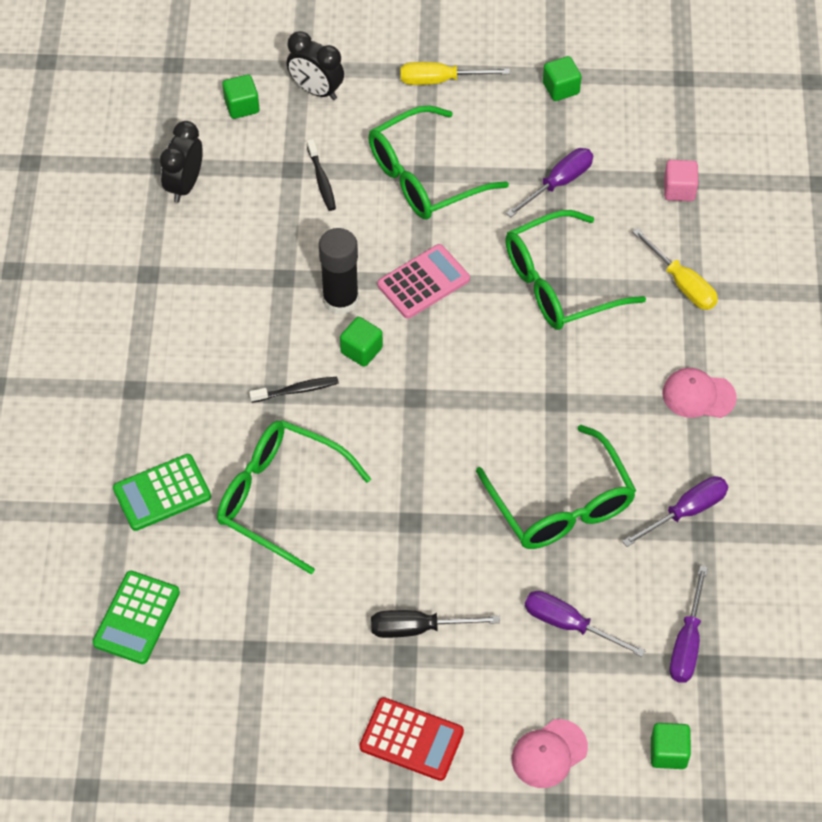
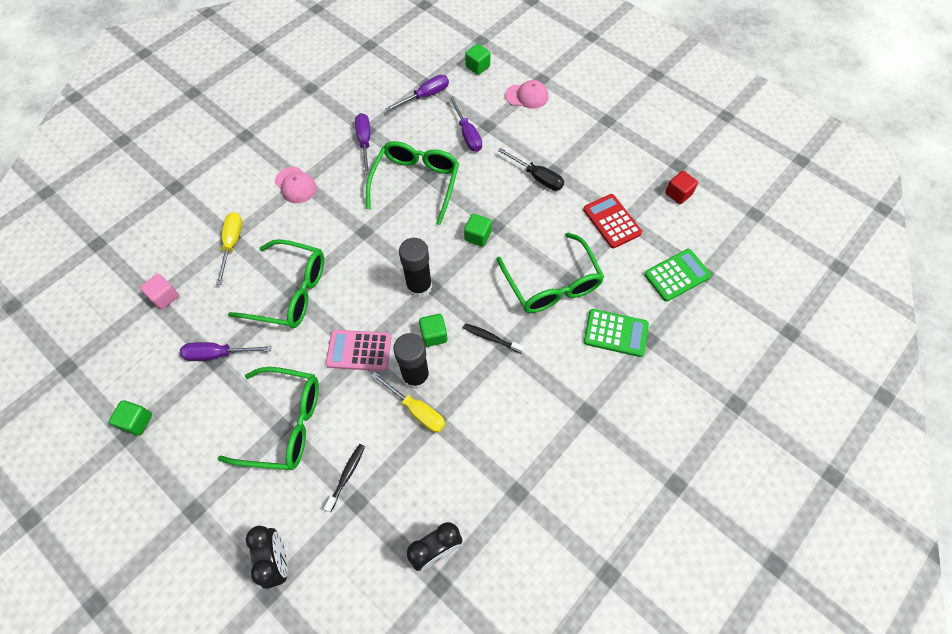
camera: 140 degrees left, 5 degrees up
(211, 744) = (678, 194): none -> red cube
(242, 106) = (339, 592): green cube -> green cube (477, 236)
(411, 740) = (582, 137): red calculator -> red calculator (612, 221)
(428, 387) = (419, 286): none -> black glue stick
(440, 80) = (194, 494): yellow screwdriver -> yellow screwdriver (416, 410)
(686, 511) = (364, 142): purple screwdriver -> purple screwdriver turned 75 degrees clockwise

